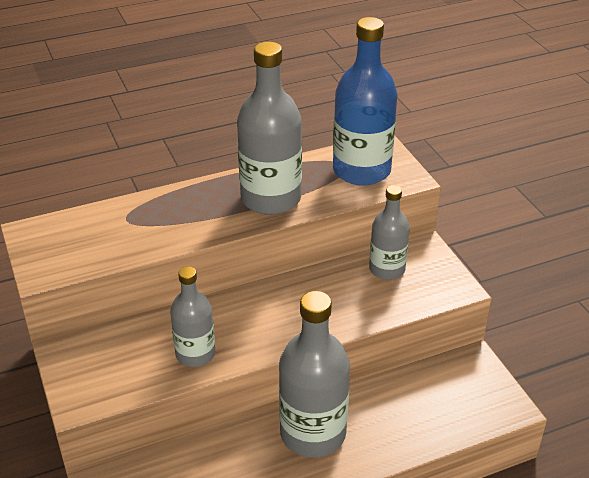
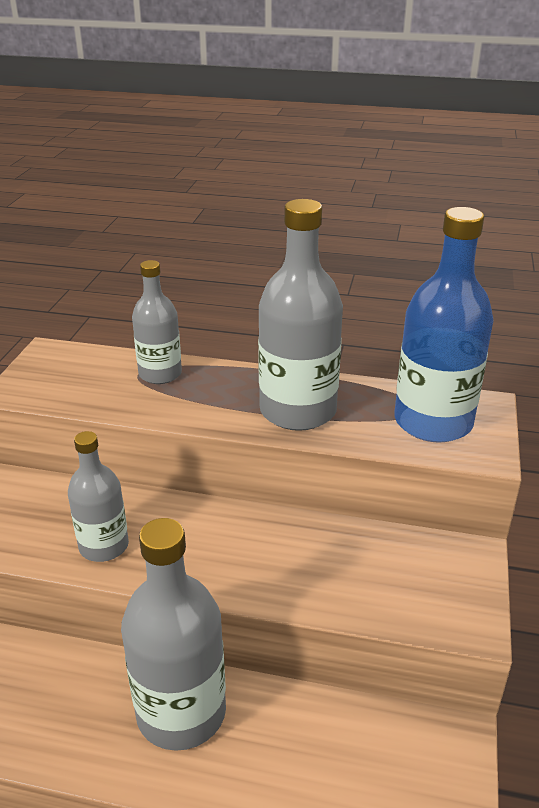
camera: 35 degrees right, 5 degrees down
(387, 269) = (400, 557): grey bottle -> grey bottle (160, 374)

